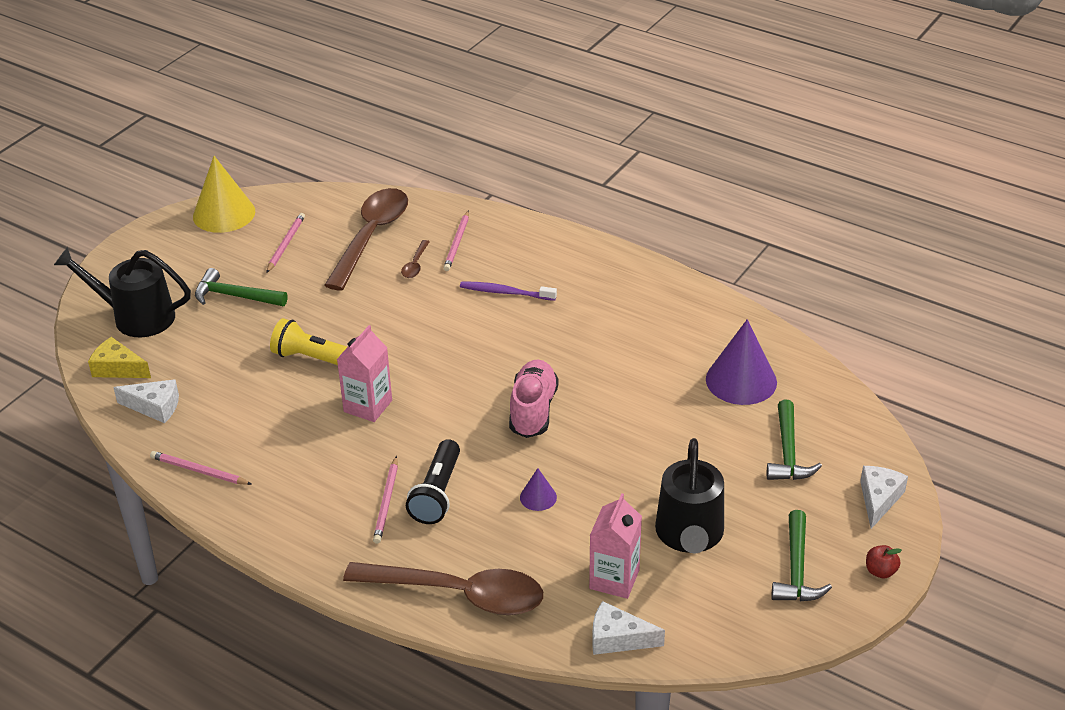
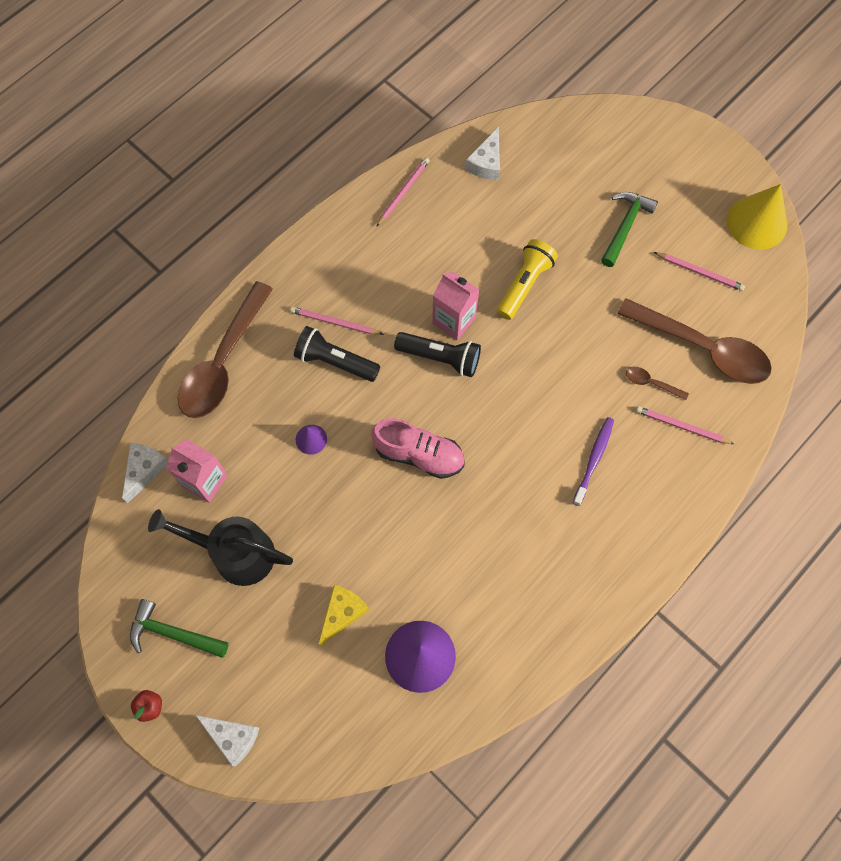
camera: 100 degrees right, 30 degrees up
(118, 368) = (540, 137): yellow cheese -> yellow cheese (342, 613)
(136, 317) = (607, 150): black watering can -> none
(416, 410) = (440, 358): none -> black flashlight
(788, 452) = (312, 671): green hammer -> none

